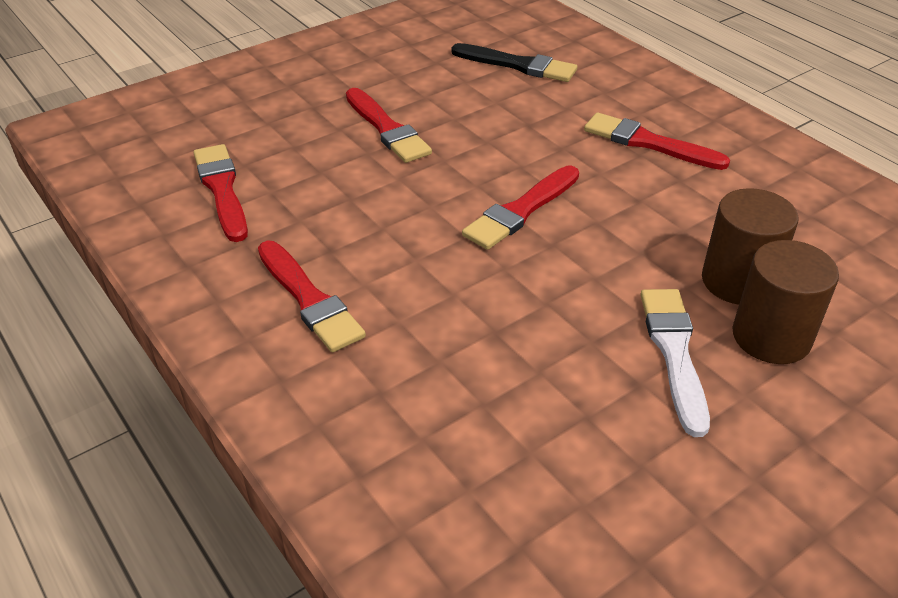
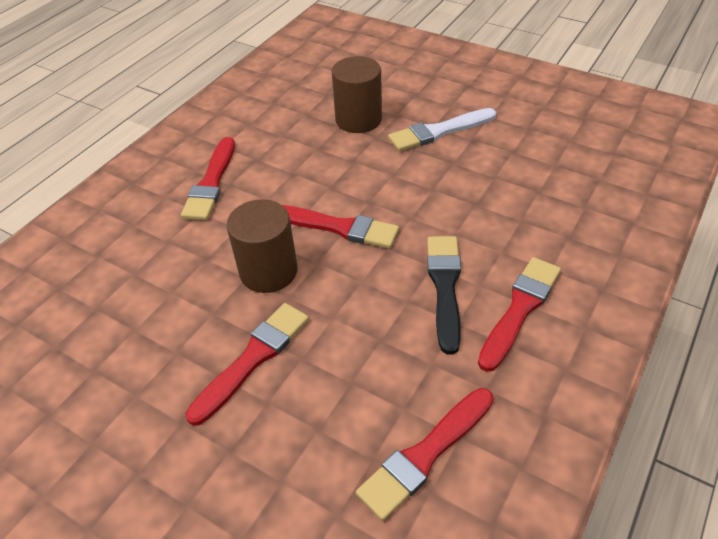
camera: 110 degrees left, 5 degrees up
(518, 65) = (90, 297): black brush -> black brush (445, 287)
(771, 337) = (400, 102): brown cylinder -> brown cylinder (268, 271)

